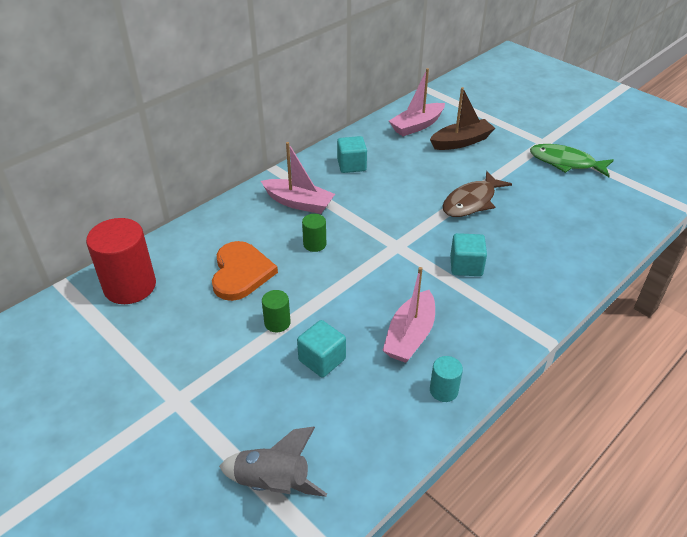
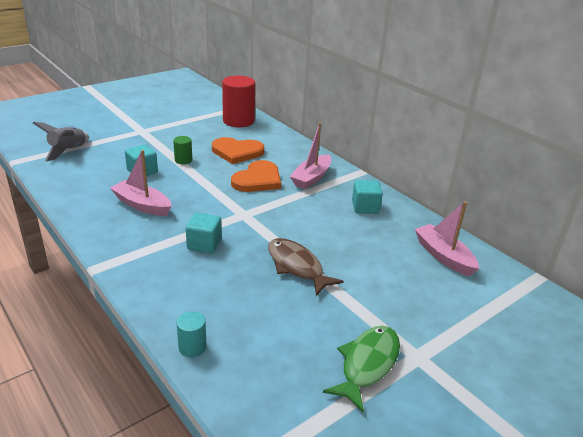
camera: 95 degrees right, 10 degrees down
(314, 244) = (258, 179): green cylinder -> orange heart
(443, 390) = (85, 210): turquoise cylinder -> turquoise cylinder (192, 347)
(461, 142) = (412, 282): brown boat -> none

